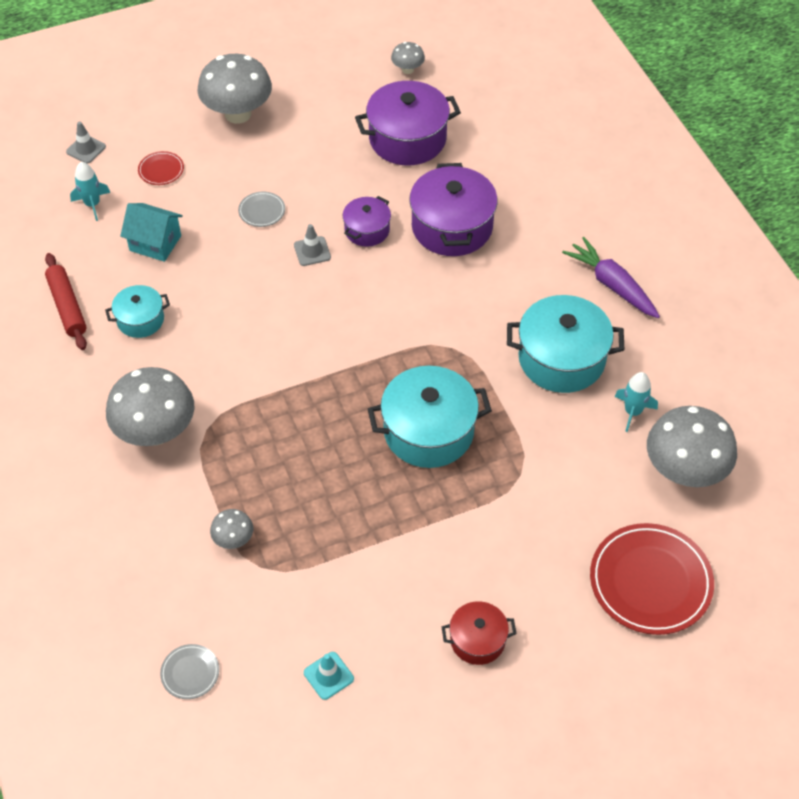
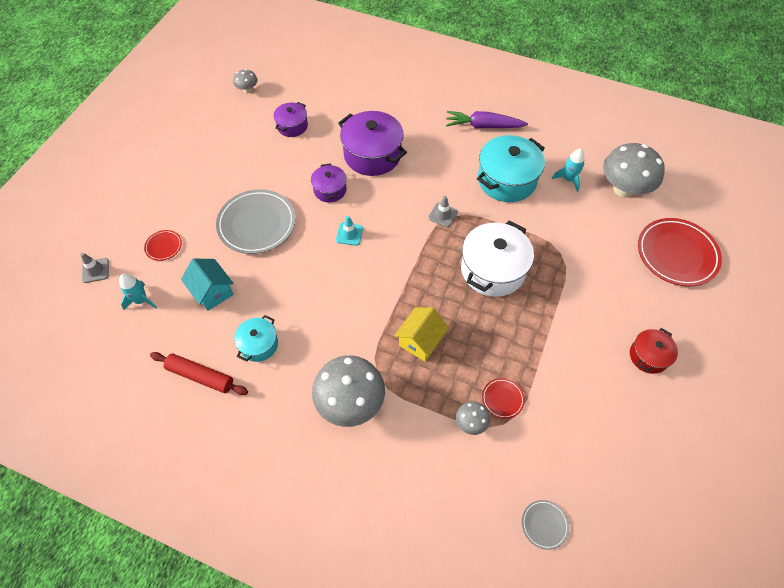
camera: 45 degrees left, 5 degrees up
(155, 243) = (212, 292): turquoise house -> turquoise house turned 75 degrees clockwise
(238, 114) = (174, 180): grey mushroom -> none
(262, 211) = (257, 224): grey plate -> grey plate, size x2.18
(278, 435) = (420, 341): none -> yellow house
(286, 547) = (502, 399): none -> red plate
(312, 251) = (313, 224): grey traffic cone -> grey traffic cone (442, 215)
(328, 675) = (610, 448): turquoise traffic cone -> turquoise traffic cone (349, 234)
(407, 139) = (292, 126): purple pot -> purple pot, size x0.55
(428, 431) = (493, 270): turquoise pot -> white pot

